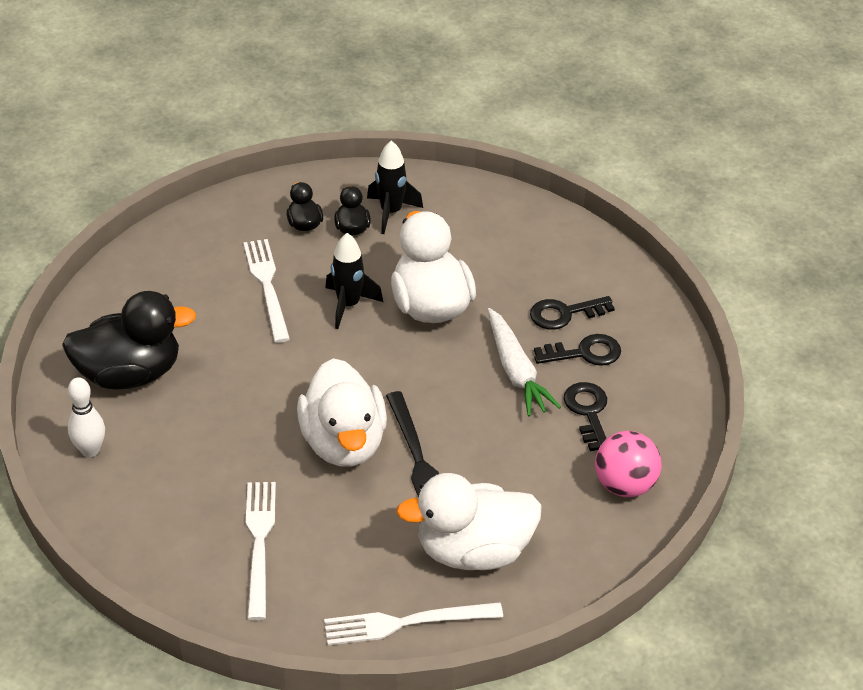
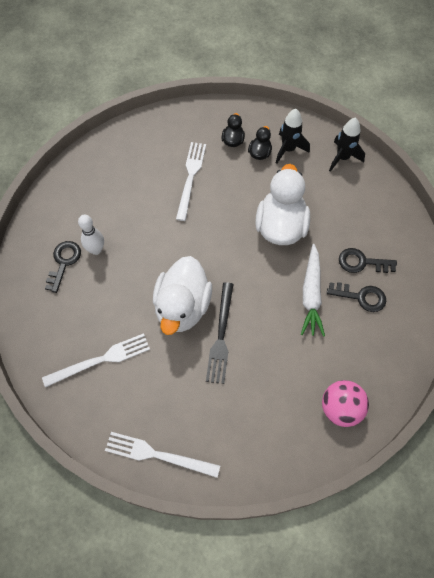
camera: 25 degrees right, 20 degrees up
(90, 450) = (39, 256): white bowling pin -> white bowling pin (96, 250)
(130, 374) = (85, 211): black duck -> none
(259, 543) = (101, 360): white fork -> white fork turned 45 degrees clockwise
(348, 305) = (232, 208): black rocket -> black rocket (342, 158)
(473, 551) = (223, 419): white duck -> none
(588, 412) = (343, 343): black key -> black key (64, 262)

